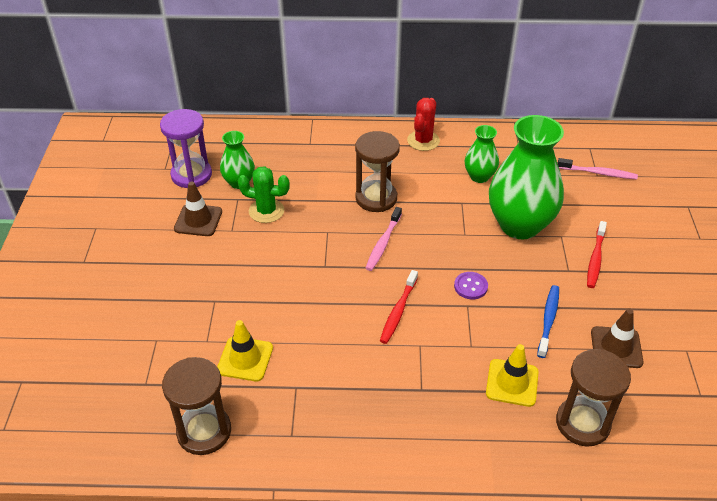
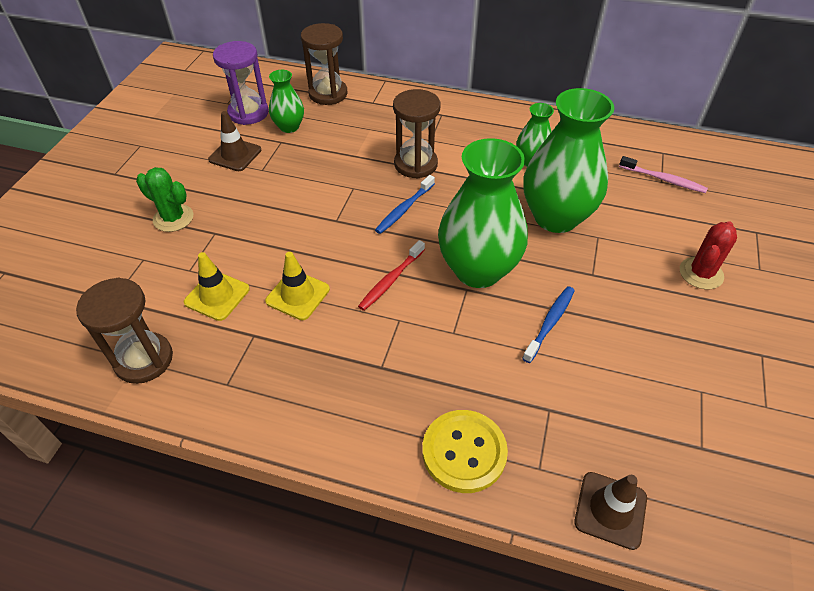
camera: 15 degrees right, 5 degrees up
(266, 211) = (303, 157): green cactus -> green cactus (173, 218)
(383, 243) = (404, 209): pink toothbrush -> blue toothbrush
(423, 141) = (486, 117): red cactus -> red cactus (701, 273)
(470, 286) = (478, 270): purple button -> green vase
(512, 383) = (482, 382): yellow traffic cone -> yellow traffic cone (298, 295)
(518, 443) = (464, 452): none -> yellow button
(582, 423) = (546, 447): brown hourglass -> brown hourglass (328, 94)
(595, 259) = (628, 268): red toothbrush -> none
(616, 347) = (617, 369): brown traffic cone -> brown traffic cone (610, 510)

